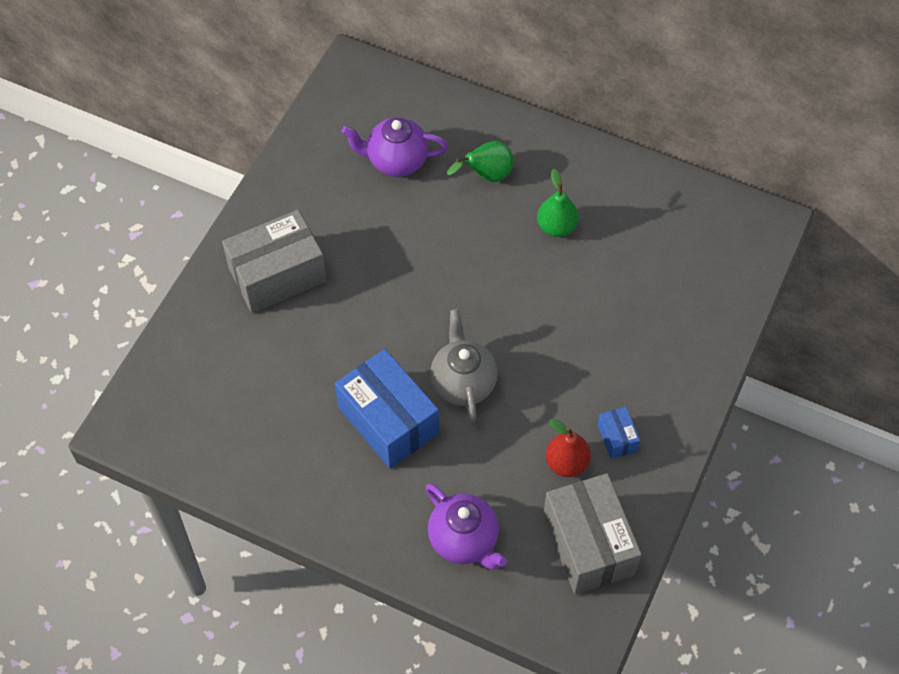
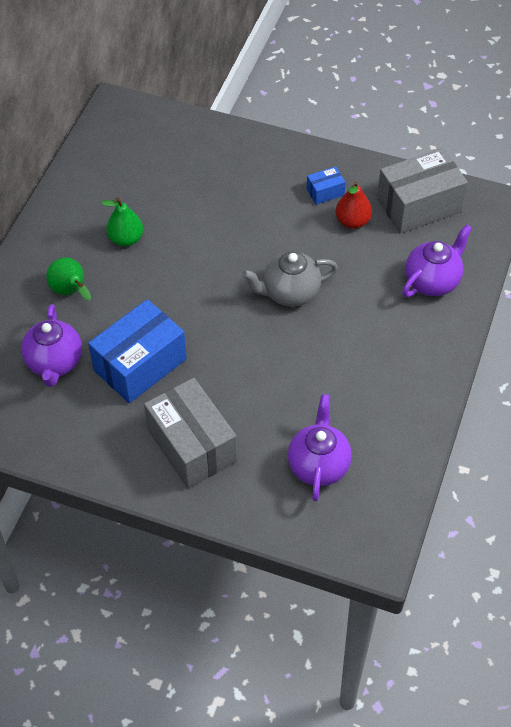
camera: 95 degrees left, 5 degrees down
(233, 387) = (318, 465): none -> purple teapot
(388, 420) = (334, 342): blue box -> blue box (140, 365)

